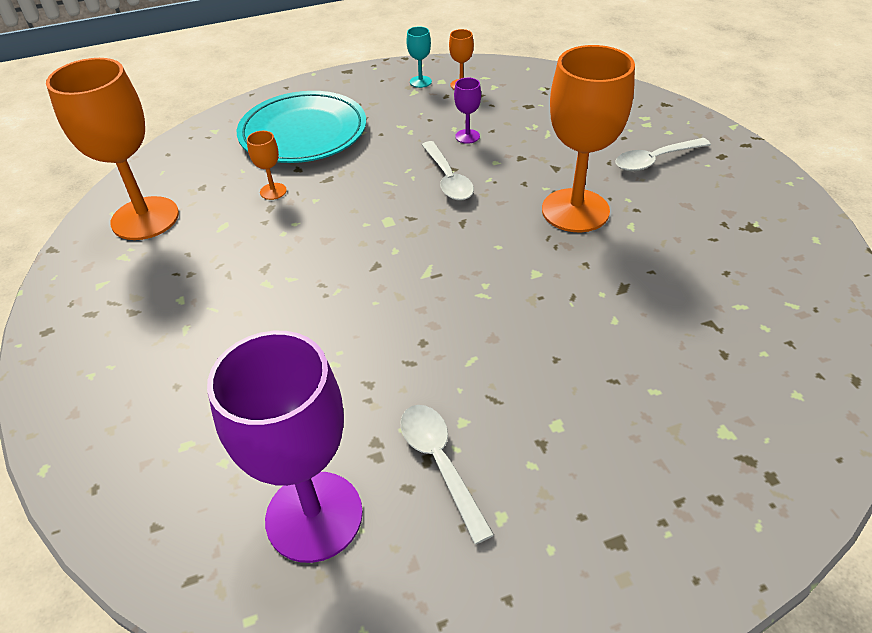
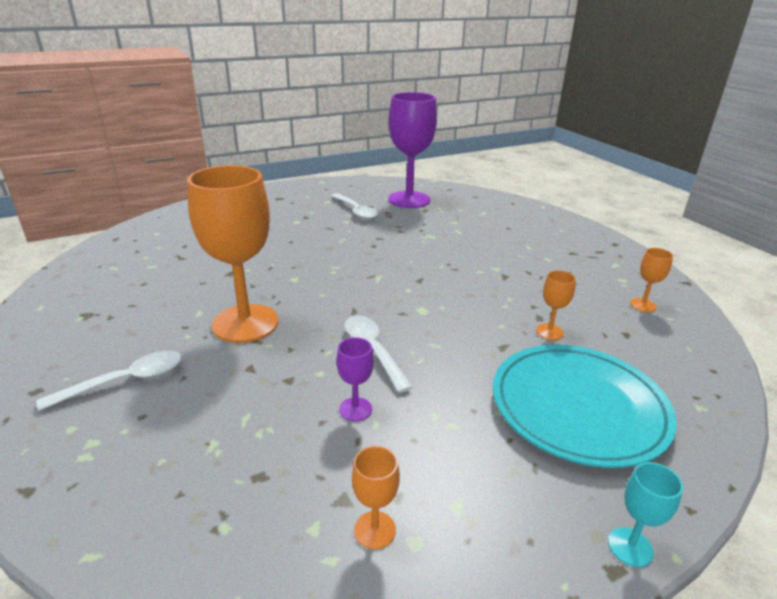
camera: 170 degrees right, 15 degrees down
(145, 218) = (643, 305): orange goblet -> orange goblet, size x0.42
(420, 82) = (453, 537): turquoise goblet -> turquoise goblet (630, 547)

